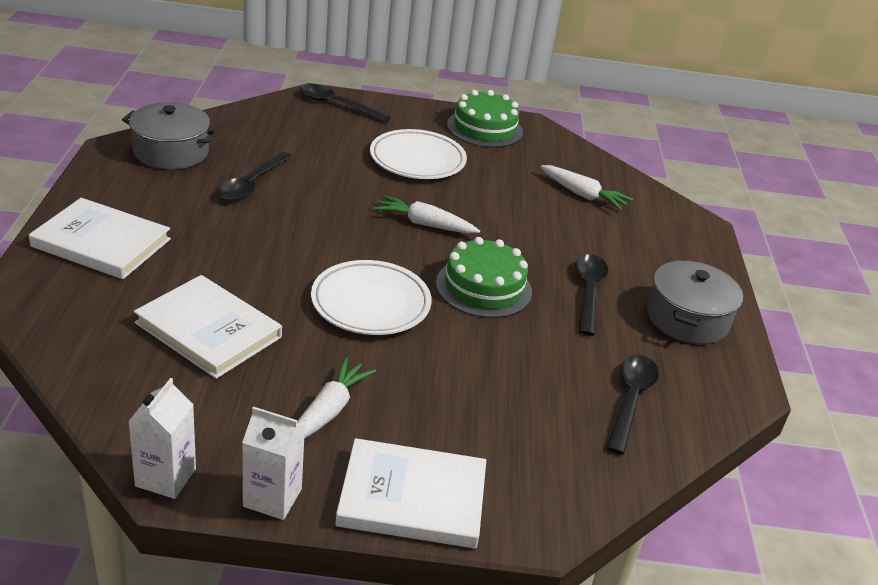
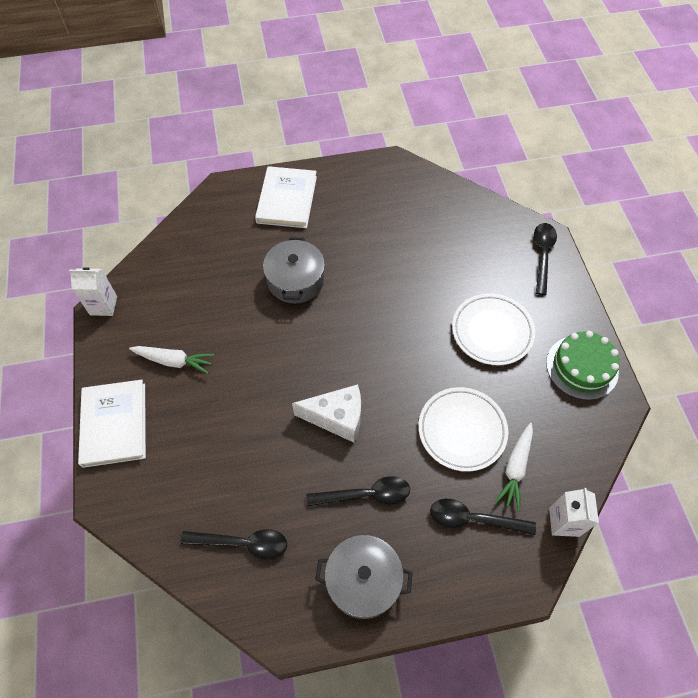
camera: 80 degrees right, 25 degrees up
(171, 152) = (406, 189): grey pot -> grey pot (295, 280)
(209, 330) = (226, 279): white book -> none
(252, 184) = (393, 244): black spoon -> black spoon (473, 519)
(272, 498) = (99, 356): white carton -> white carton (564, 522)
(370, 303) = (287, 353): white plate -> white plate (462, 430)
(424, 224) = (400, 360): white carrot -> none
(483, 287) = (337, 418): green cake -> white cheese

